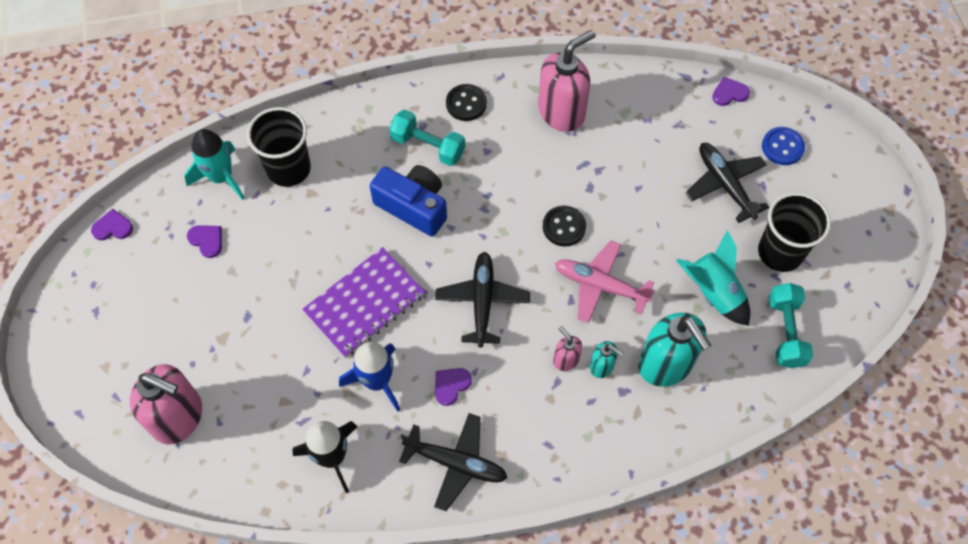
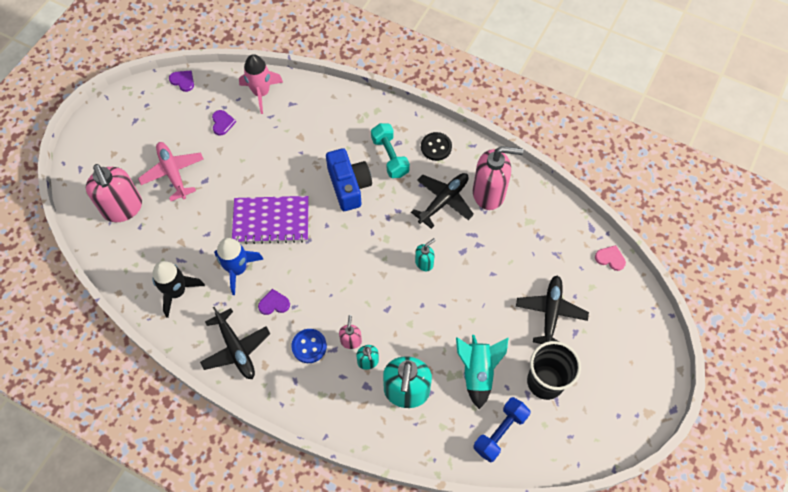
camera: 40 degrees right, 0 degrees up
(221, 177) = (261, 93): turquoise rocket -> pink rocket
(289, 169) = (301, 114): black cup -> none
(482, 301) = (336, 270): black plane -> black plane (443, 201)
(564, 227) = (424, 263): black button -> turquoise soap dispenser
(600, 285) = (412, 314): pink plane -> pink plane (173, 173)
(729, 93) = (610, 258): purple heart -> pink heart
(782, 147) = (612, 318): blue button -> blue button (309, 346)
(785, 332) = (500, 432): turquoise dumbbell -> blue dumbbell

